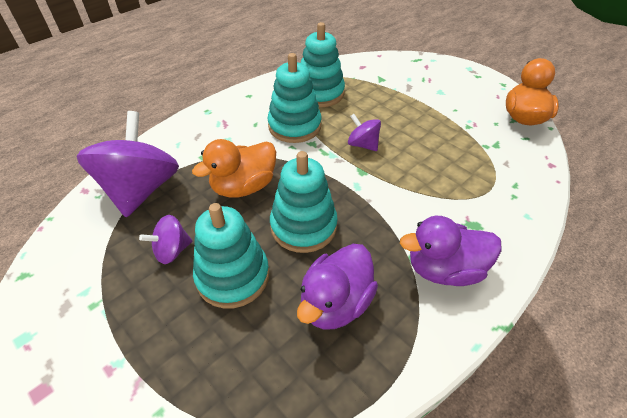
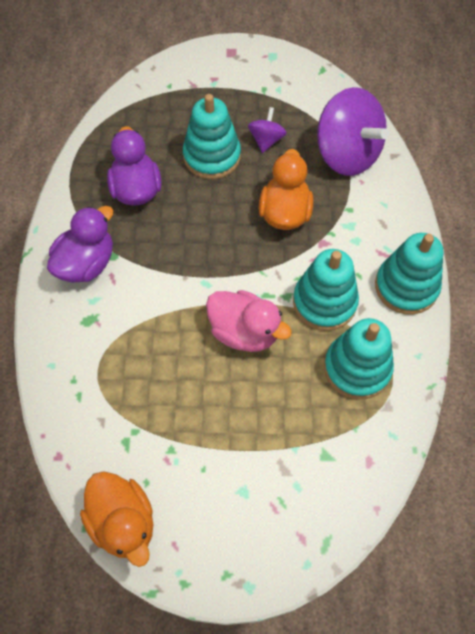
camera: 135 degrees right, 15 degrees up
(303, 226) = (207, 219): turquoise stacking toy -> turquoise stacking toy (406, 287)
(363, 144) = (244, 332): purple spinning top -> pink duck

